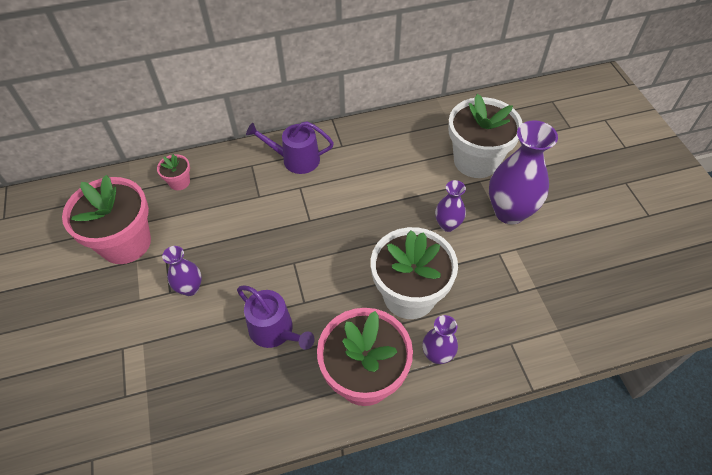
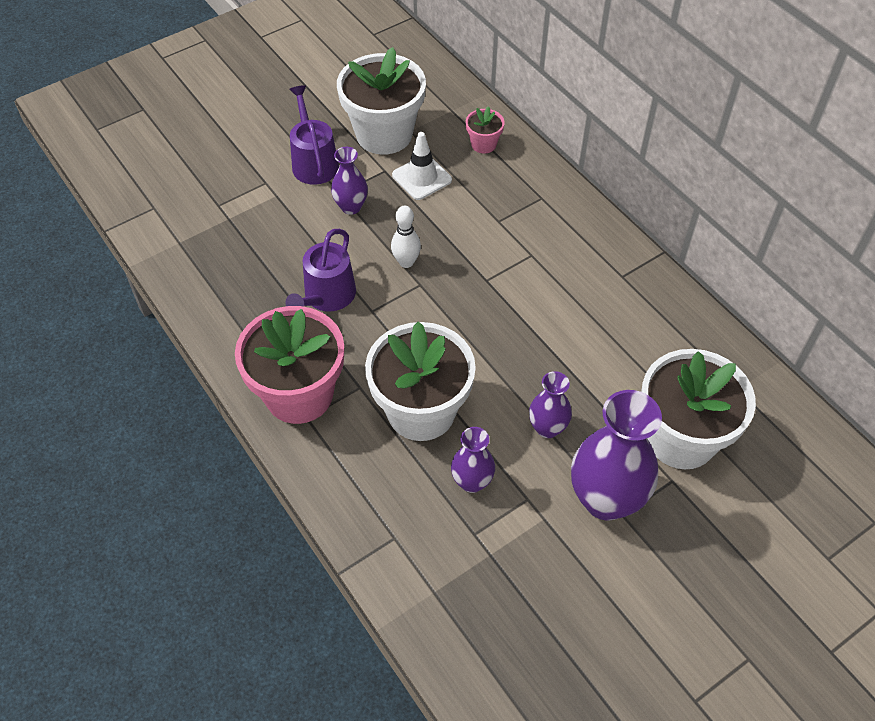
camera: 70 degrees right, 0 degrees up
(125, 243) = (384, 134): pink flower pot -> white flower pot
(188, 231) = (421, 178): none -> white traffic cone
(268, 265) = (406, 262): none -> white bowling pin
(296, 159) = (573, 237): purple watering can -> purple watering can (314, 162)
(437, 355) = (350, 459): purple vase -> purple vase (472, 482)

